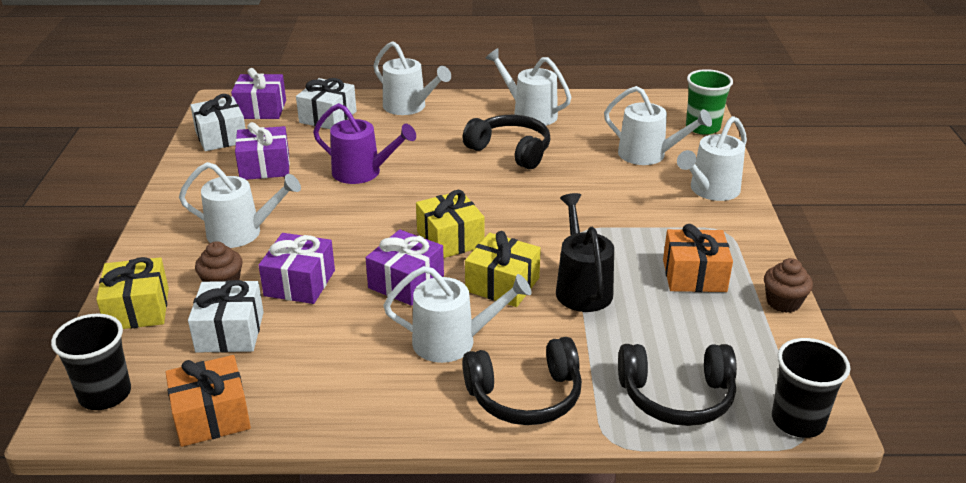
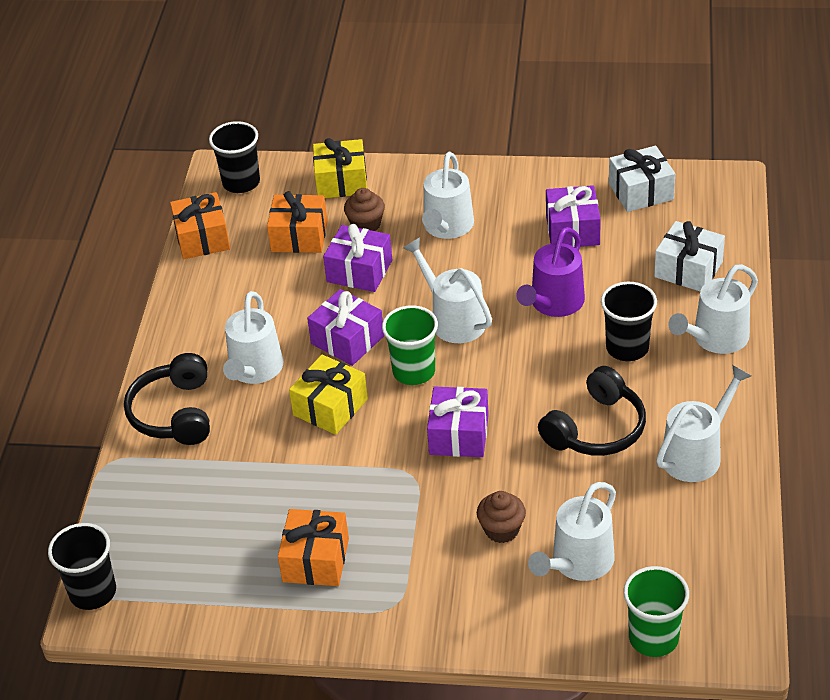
camera: 100 degrees right, 10 degrees up
(230, 332) = (299, 236): white gift -> orange gift
(261, 109) = (708, 214): purple gift -> purple gift (459, 434)
(418, 140) = (627, 348): none -> black cup
(450, 239) = (414, 371): yellow gift -> green cup
(581, 287) = (313, 466): black watering can -> none
(677, 397) = (145, 513): black headphones -> none
(710, 190) = (484, 611): white watering can -> white watering can (453, 319)
(783, 302) = (255, 626): brown cupcake -> brown cupcake (501, 530)

